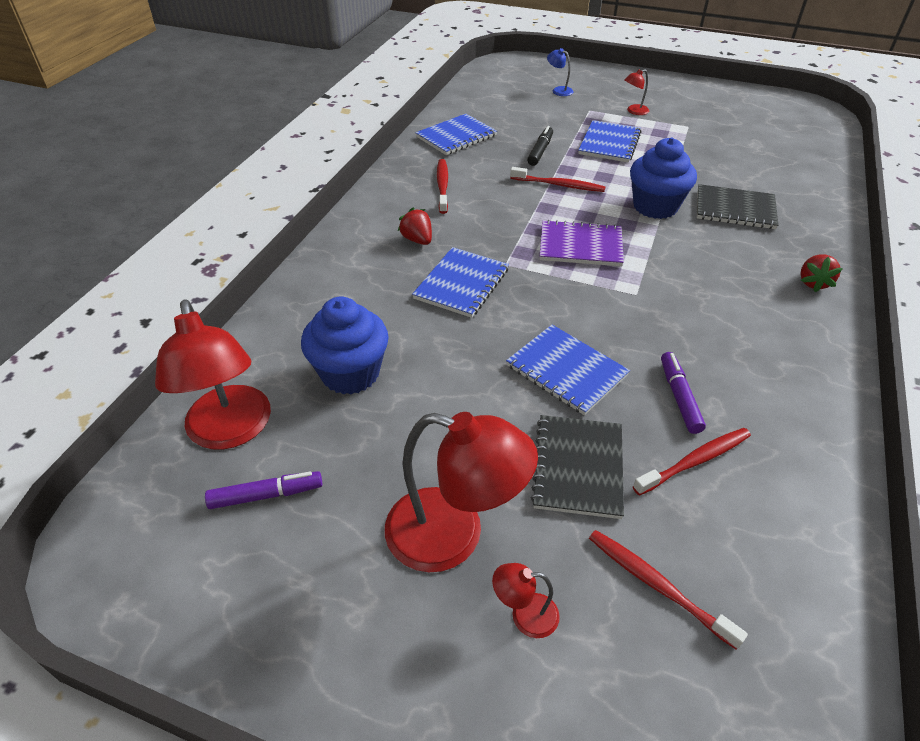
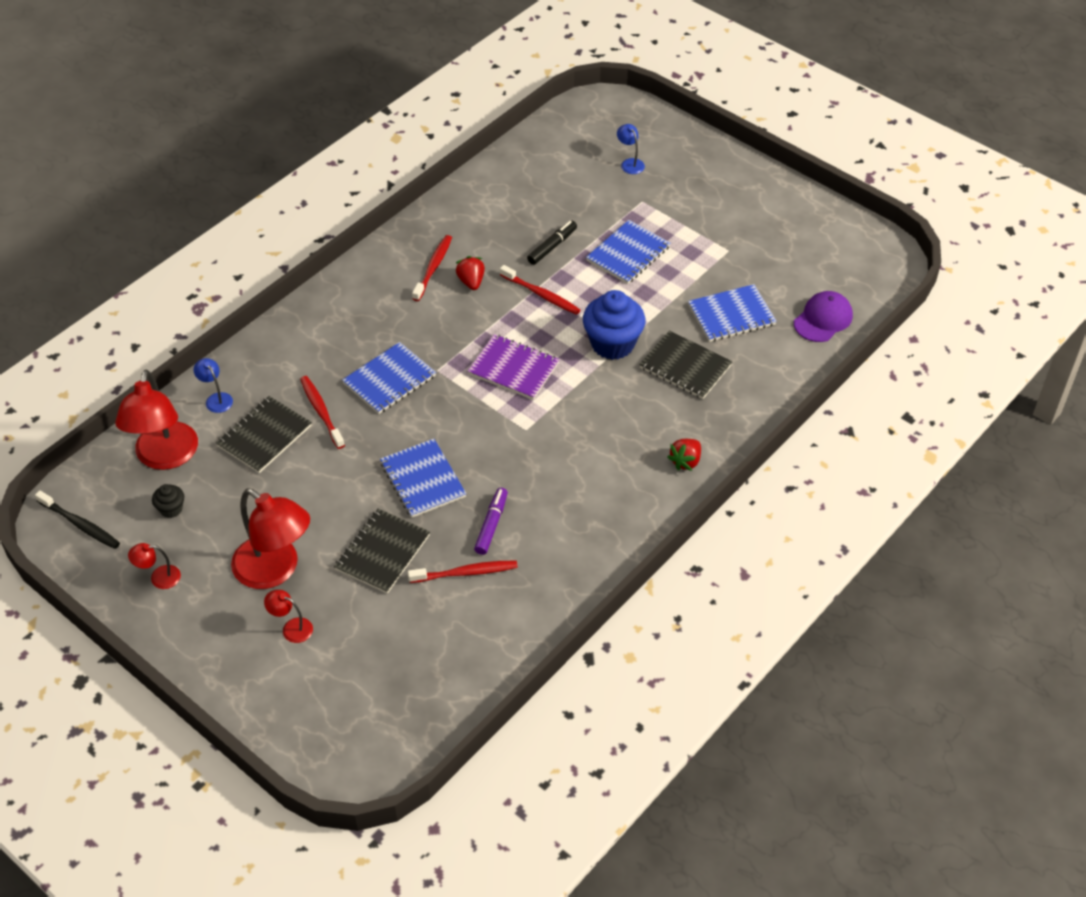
camera: 20 degrees right, 5 degrees up
(135, 558) = (80, 524): none -> black toothbrush
(266, 495) = (171, 509): purple marker -> black cupcake
(271, 349) = (216, 399): none -> blue lamp
(350, 373) = (264, 436): blue cupcake -> black notebook
(417, 240) = (378, 324): red strawberry -> red strawberry (471, 282)
(456, 136) = (482, 206): blue notebook -> blue notebook (731, 315)
(634, 111) = (687, 215): red lamp -> red lamp (159, 578)
(657, 585) = (381, 638): red toothbrush -> red toothbrush (321, 411)
(809, 153) = (823, 319): none -> purple cap

